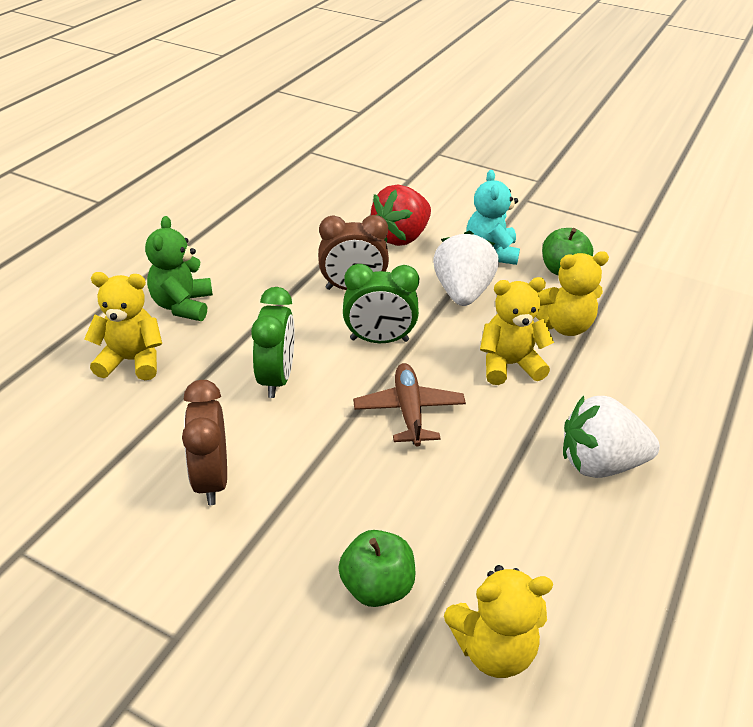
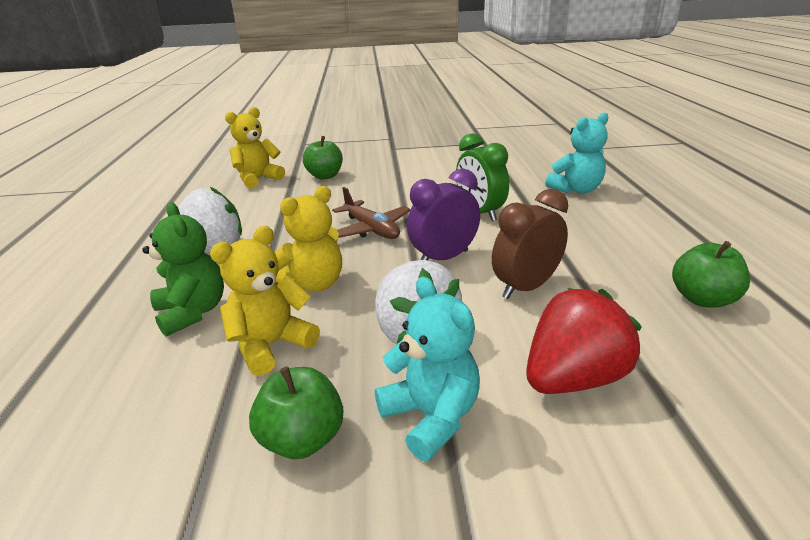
camera: 150 degrees right, 10 degrees down
(132, 361) = (576, 189): yellow teddy bear -> turquoise teddy bear
(183, 305) = (618, 221): green teddy bear -> green teddy bear (193, 312)
(211, 479) = (445, 174): brown clock -> none
(262, 235) = (702, 299): none -> green apple
(379, 340) = (443, 258): green clock -> purple clock
(401, 237) = (573, 378): red strawberry -> red strawberry turned 45 degrees clockwise

